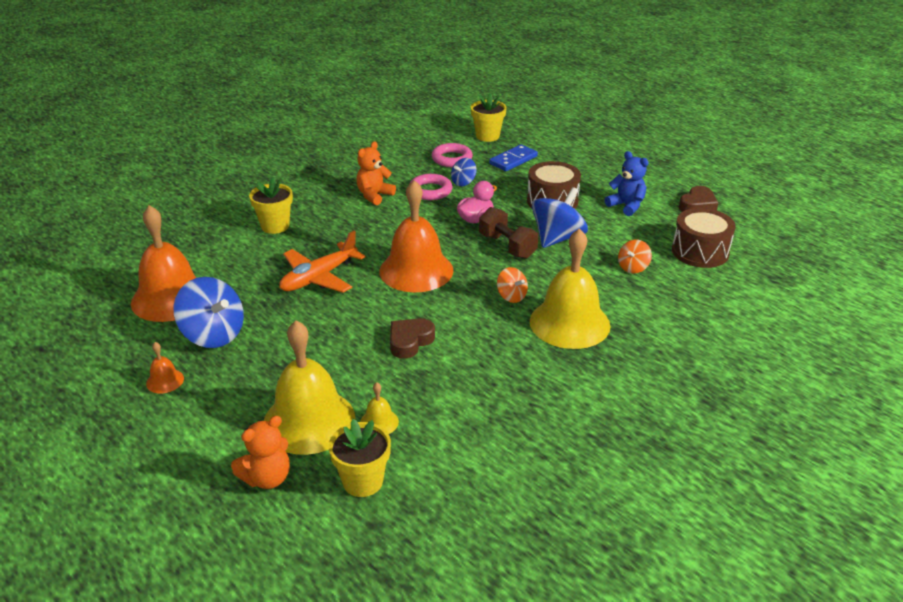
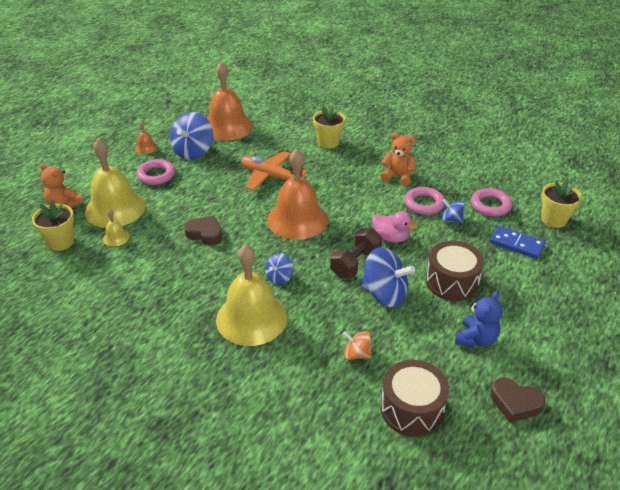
camera: 75 degrees right, 5 degrees up
(249, 375) = (156, 175): none -> pink ring
(511, 296) = (279, 277): orange spinning top -> blue spinning top

